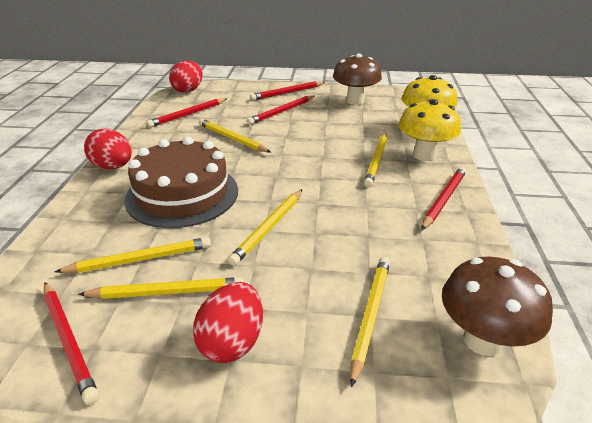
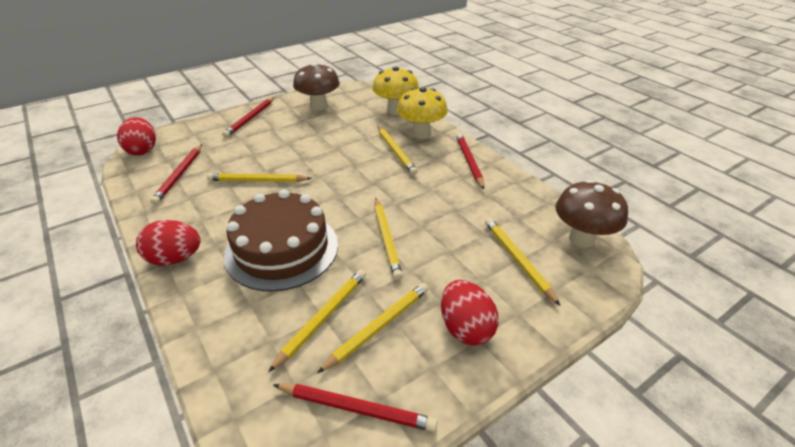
camera: 40 degrees left, 5 degrees up
(282, 112) = (269, 138): red pencil -> none

